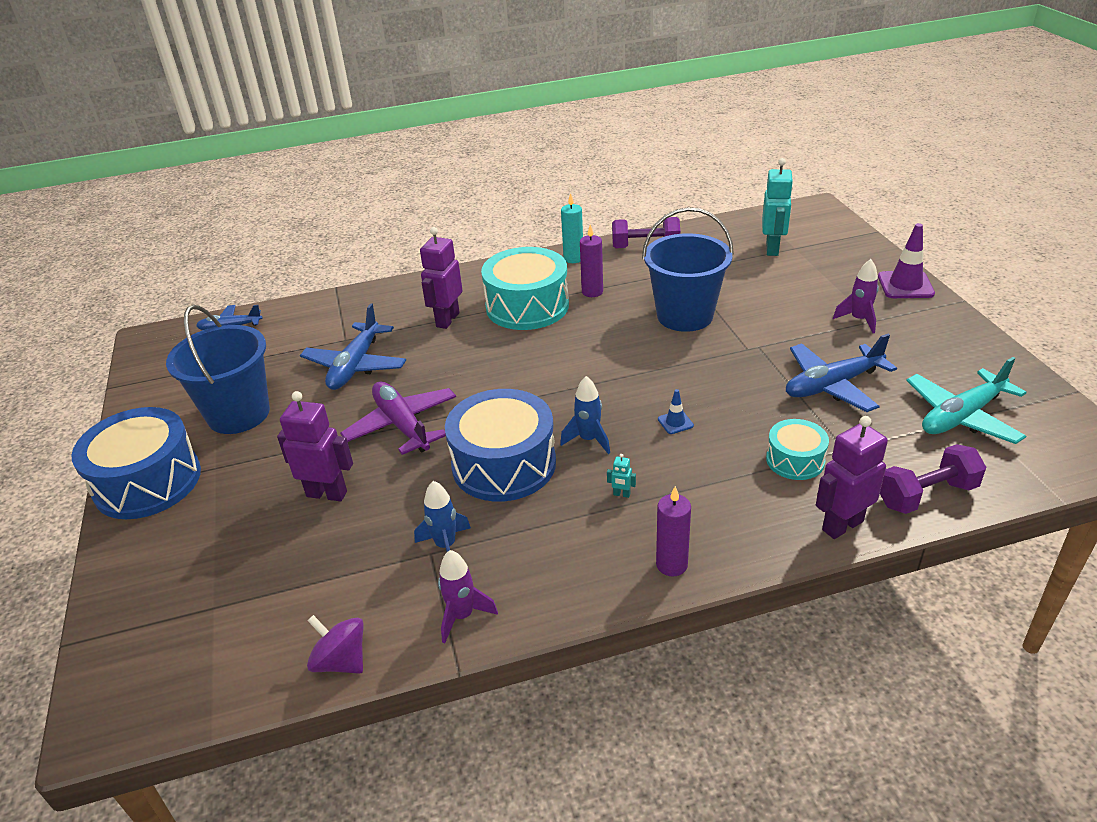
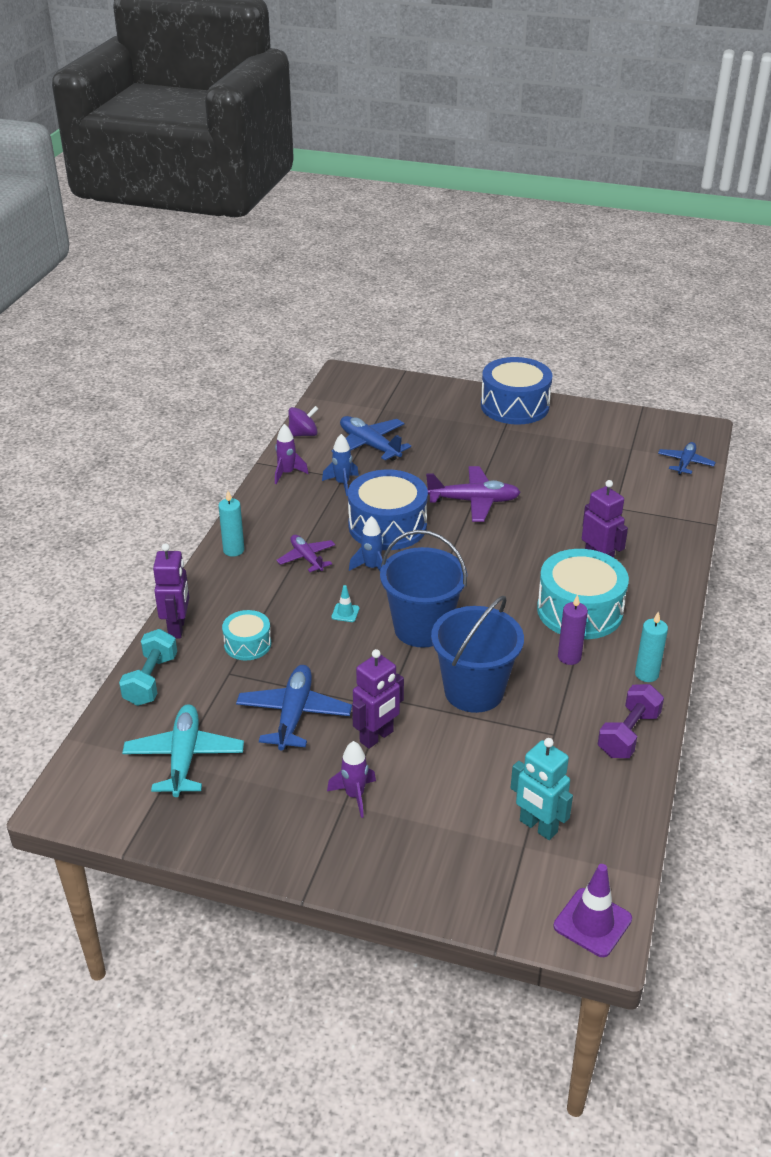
camera: 120 degrees right, 0 degrees up
(238, 414) = (556, 446): blue bucket -> blue bucket (422, 628)
(327, 494) = (434, 458): purple robot -> purple robot (377, 737)
(355, 366) = (571, 502): blue plane -> blue plane (369, 445)
(621, 494) = (307, 558): turquoise robot -> purple plane
(671, 565) = (233, 550): purple candle -> turquoise candle
(675, 422) = (345, 613): blue traffic cone -> turquoise traffic cone
(905, 285) = (371, 876): purple traffic cone -> purple traffic cone (592, 922)
(926, 495) = (151, 680): purple dumbbell -> turquoise dumbbell

